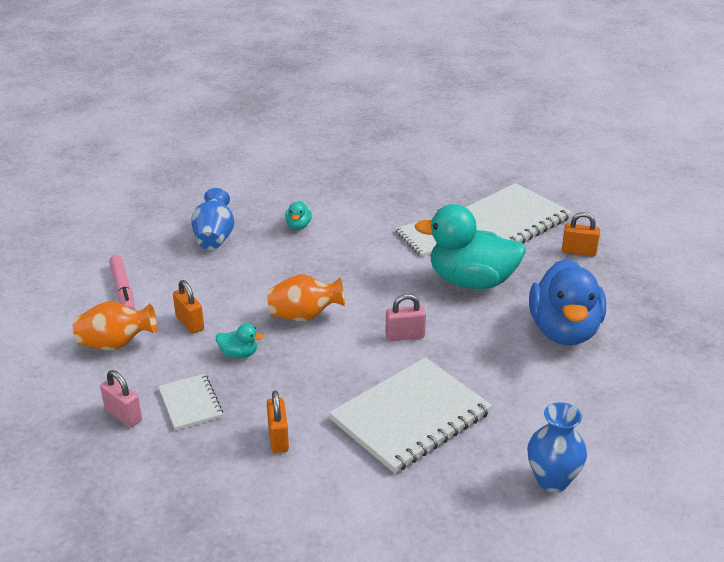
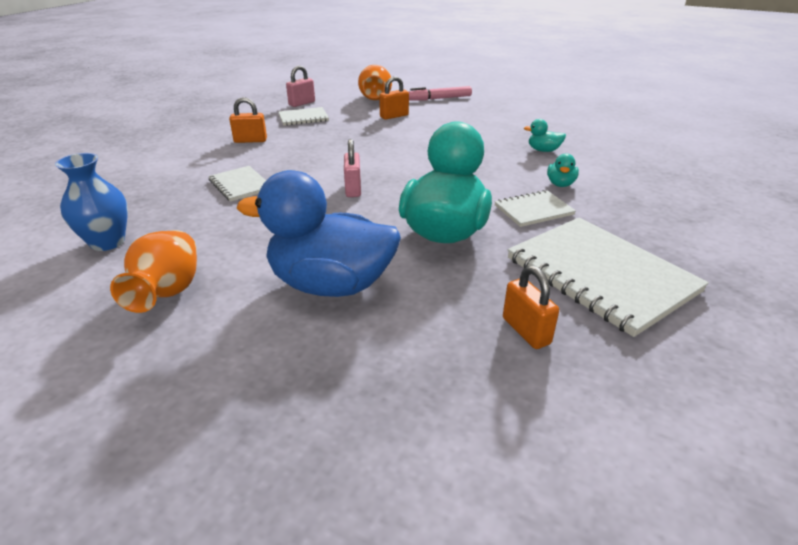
camera: 95 degrees right, 0 degrees up
(214, 238) = (514, 121): blue vase -> none
(239, 354) = (351, 130): turquoise duck -> turquoise duck (560, 184)
(304, 316) = (394, 150): orange vase -> orange vase (168, 292)
(410, 417) = (240, 185): white notebook -> white notebook, size x0.51
(578, 252) = (526, 331): orange padlock -> orange padlock turned 45 degrees counterclockwise

